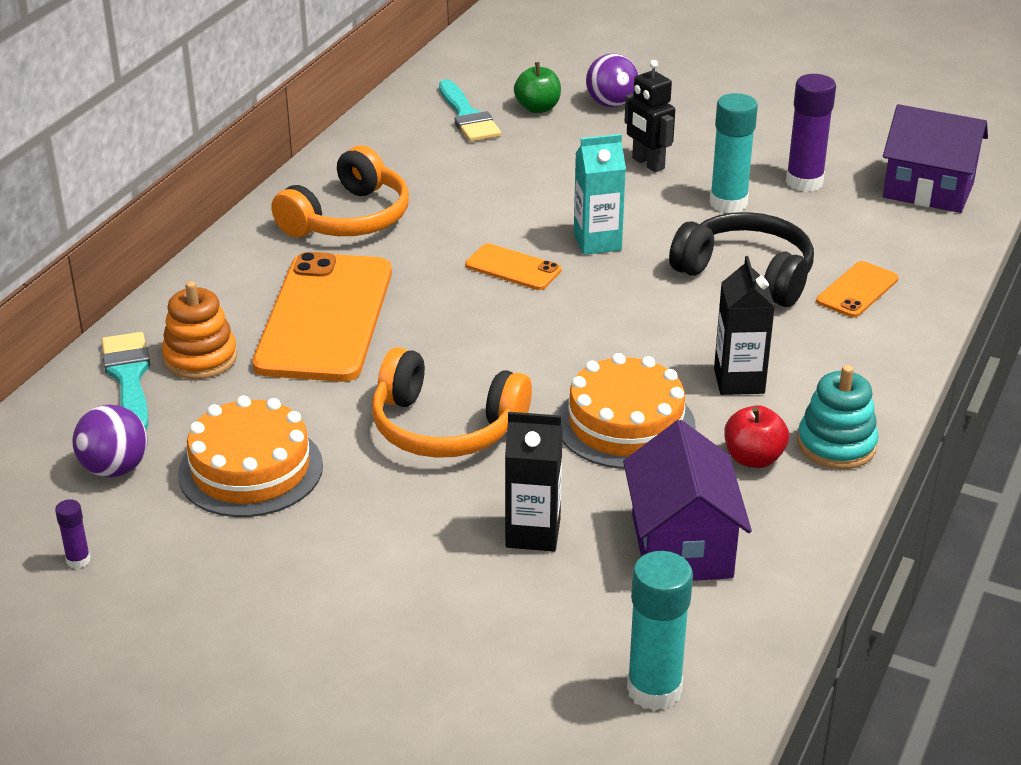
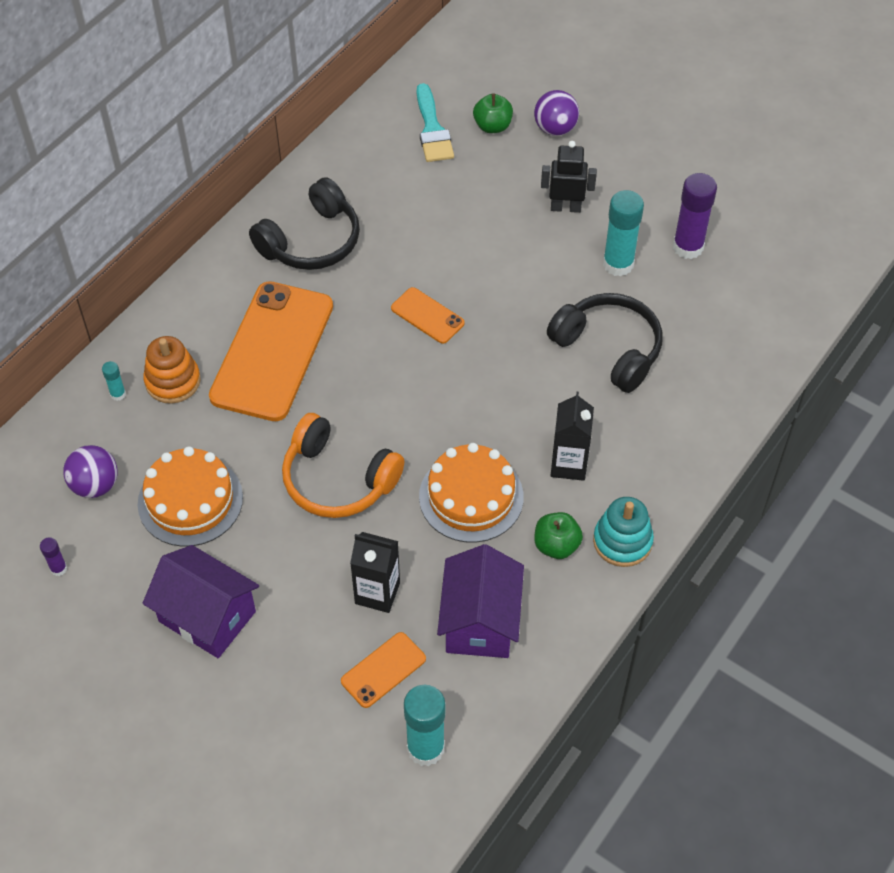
camera: 10 degrees right, 20 degrees up
(129, 378) = (118, 394): turquoise brush -> turquoise glue stick
(349, 219) = (312, 241): orange headphones -> black headphones
(597, 242) = (500, 295): turquoise carton -> none
(648, 164) = (565, 207): black robot -> black robot turned 120 degrees clockwise
(753, 458) = (556, 545): red apple -> green apple
(857, 290) = (691, 379): orange phone -> orange phone (383, 670)
(928, 190) = (787, 270): purple house -> purple house (207, 616)

